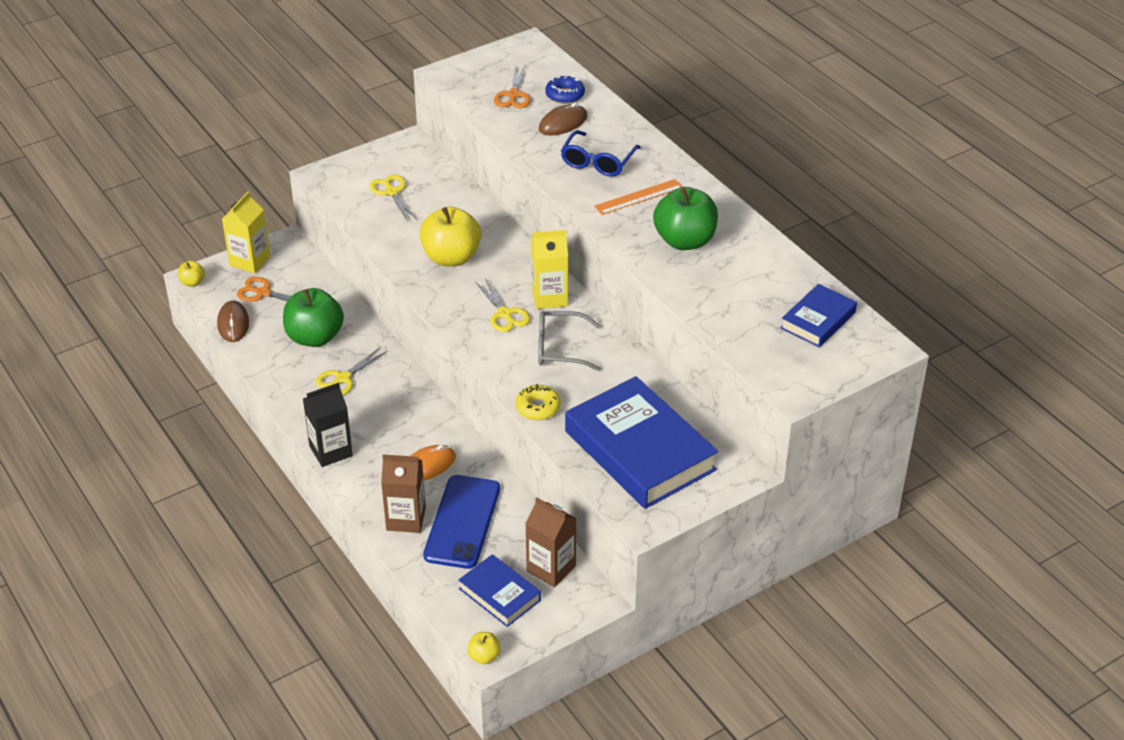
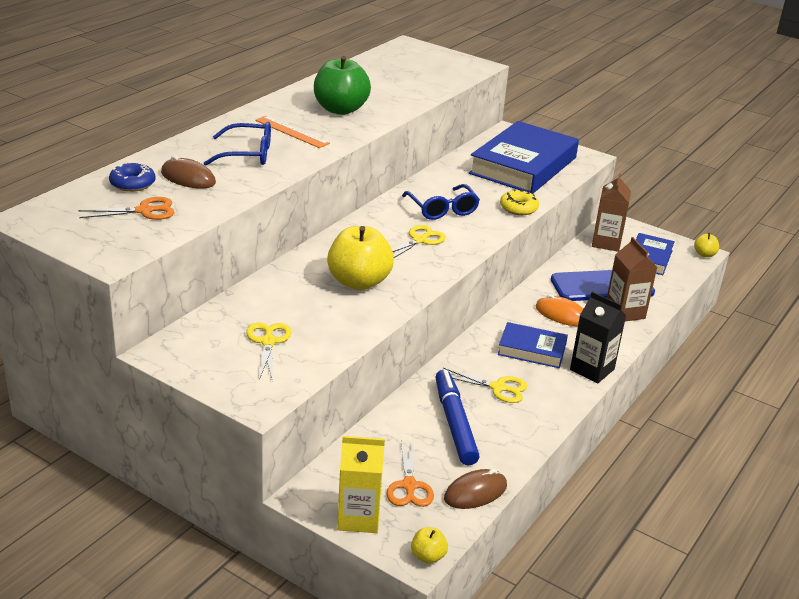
camera: 115 degrees left, 10 degrees down
(315, 337) = (454, 423): green apple -> blue marker
(392, 192) = (268, 342): yellow scissors -> yellow scissors turned 135 degrees clockwise
(549, 297) = (380, 223): yellow carton -> none
(560, 348) = (442, 209): grey glasses -> blue glasses
(818, 320) = (397, 63): blue book -> blue book (532, 350)

